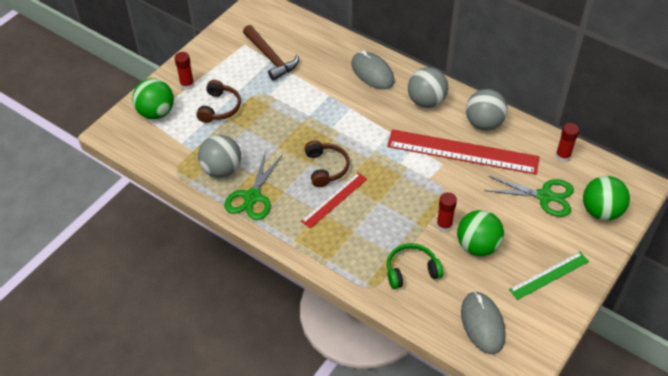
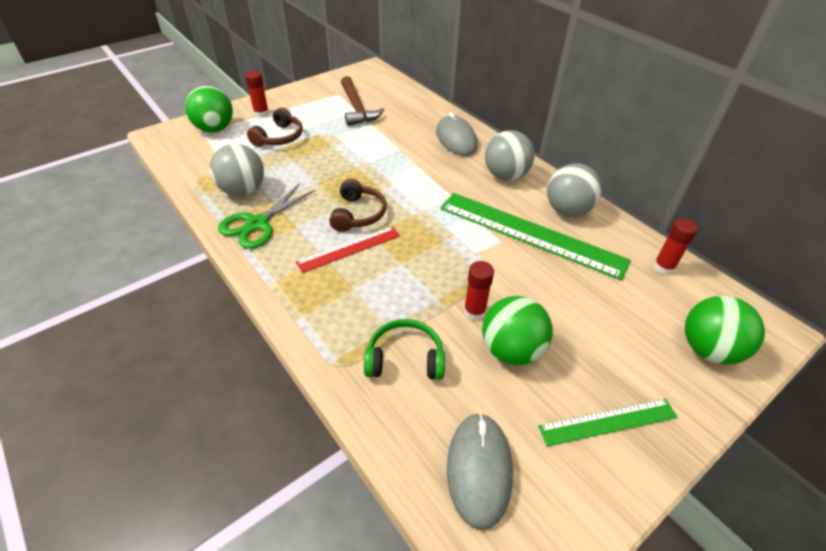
camera: 15 degrees right, 5 degrees down
(462, 152) = (530, 234): red ruler -> green ruler
(544, 196) = (627, 309): green scissors -> none

